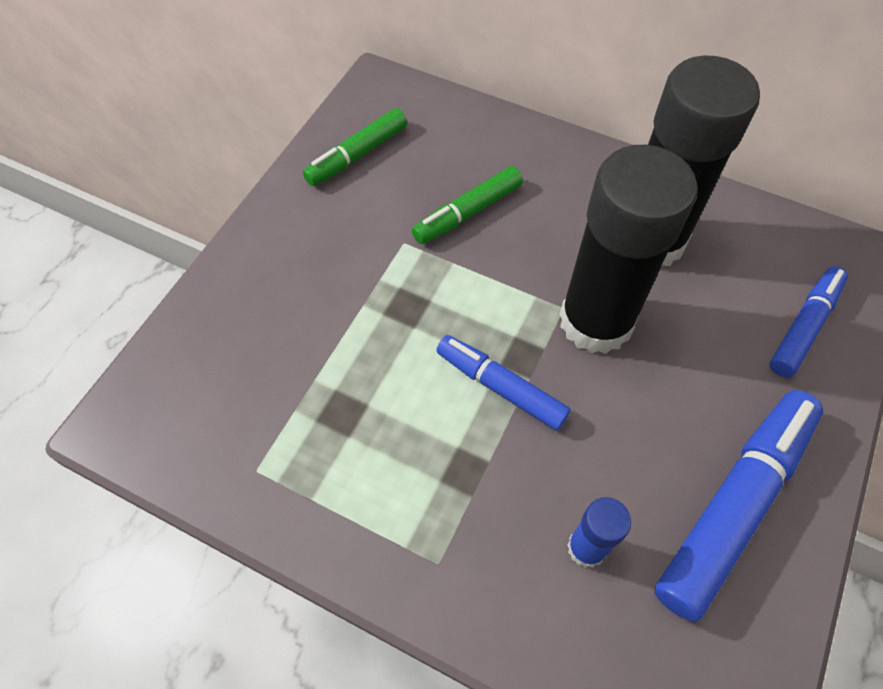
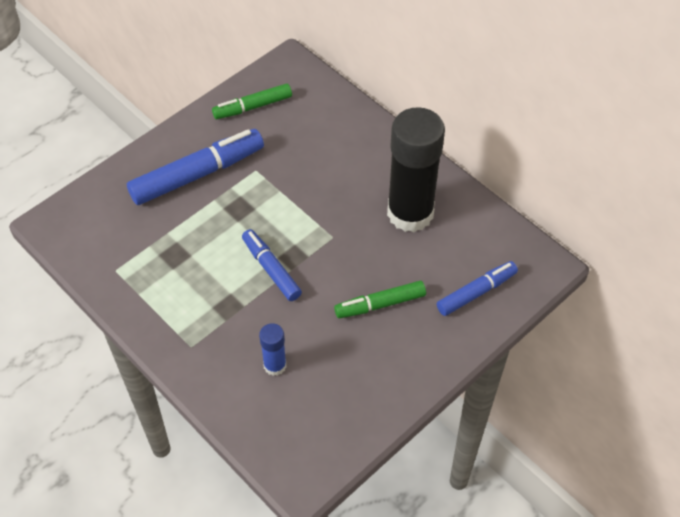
camera: 20 degrees right, 5 degrees down
(467, 213) = (304, 163): green marker -> green marker (380, 304)
(596, 321) = (348, 250): black glue stick -> none
(734, 505) = (371, 372): blue marker -> blue marker (197, 174)

